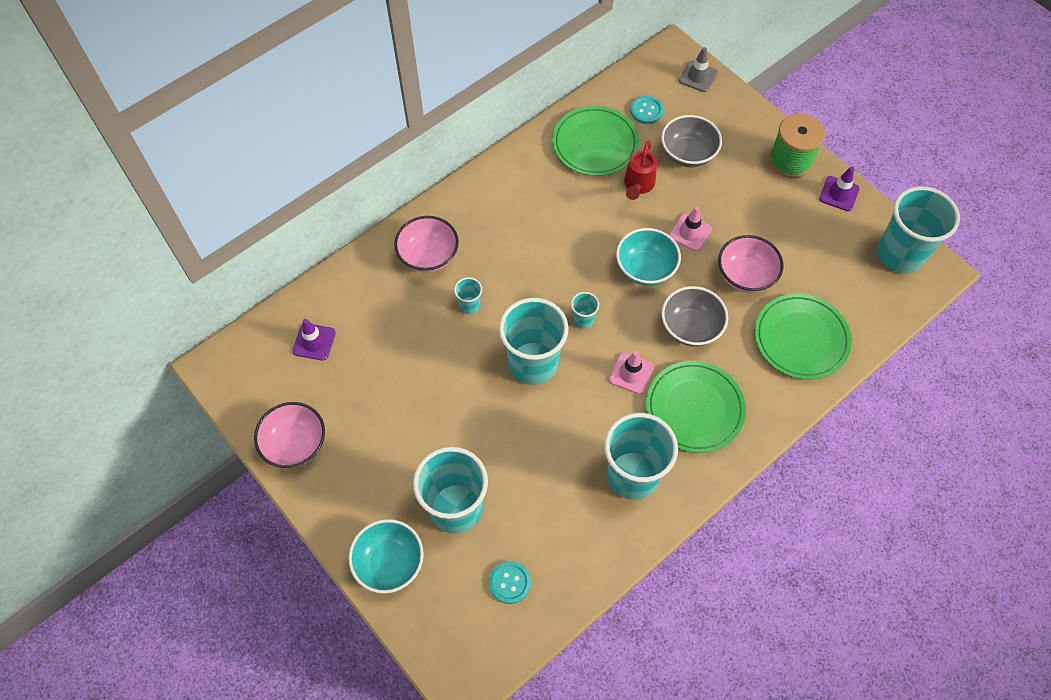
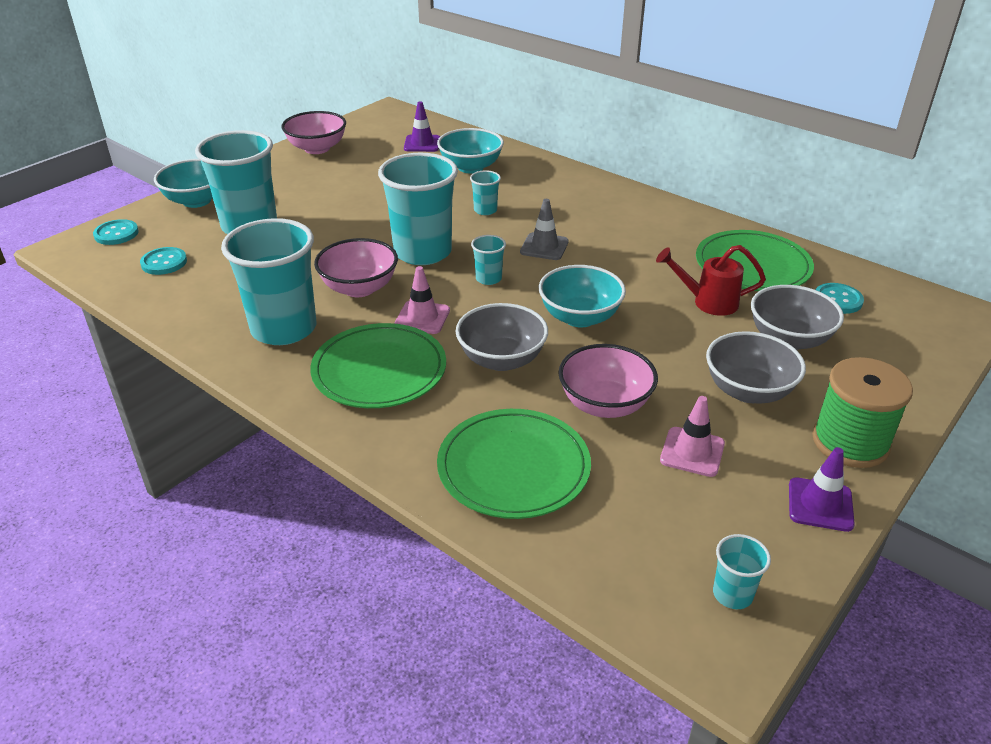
camera: 80 degrees right, 25 degrees down
(380, 305) = (470, 167): none -> turquoise bowl
(428, 256) = (537, 183): pink bowl -> pink bowl (359, 288)
(444, 637) = (116, 234): none -> turquoise button
(690, 232) = (655, 350): pink traffic cone -> pink traffic cone (692, 452)
(698, 76) = (939, 339): grey traffic cone -> grey traffic cone (544, 247)
(739, 194) = (748, 391): none -> grey bowl
(900, 254) = (732, 594): turquoise cup -> turquoise cup, size x0.44

